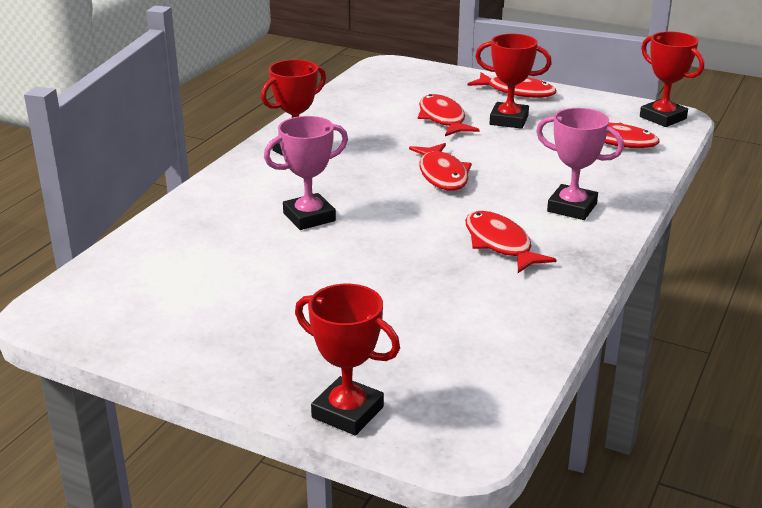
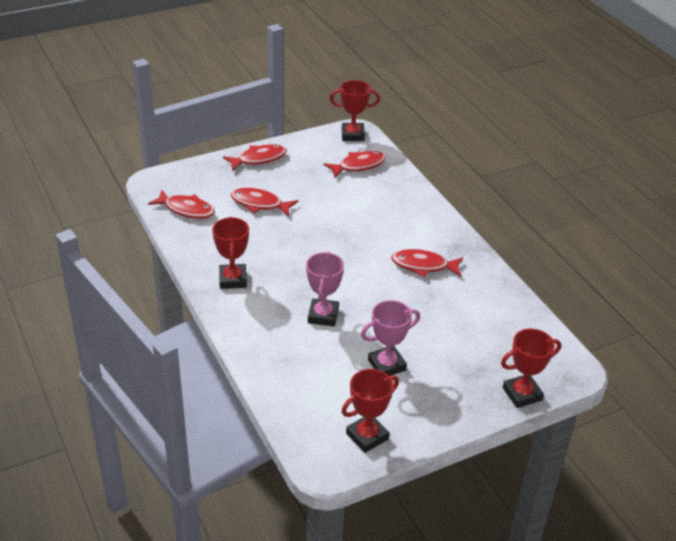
camera: 55 degrees left, 10 degrees up
(442, 175) = (329, 243): red fish -> red fish (186, 209)
(509, 120) = (291, 183): red trophy -> red trophy (367, 436)
(572, 207) = (412, 222): pink trophy -> pink trophy (386, 365)

